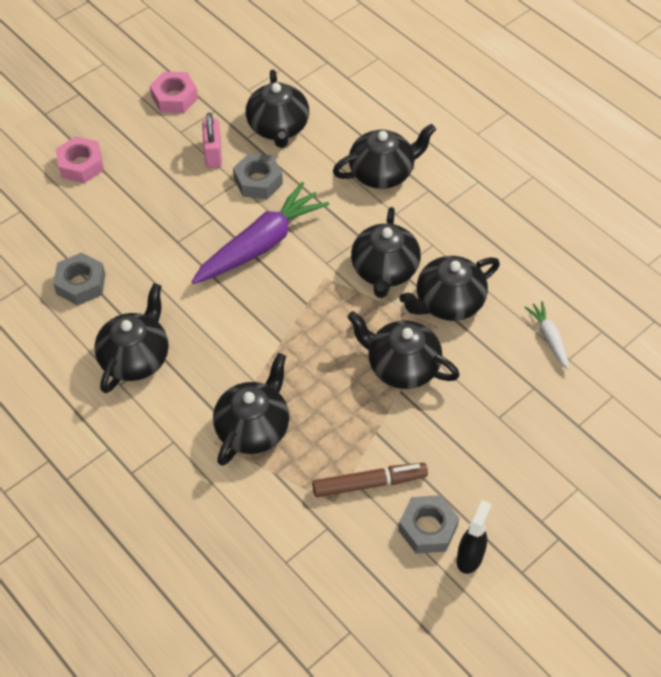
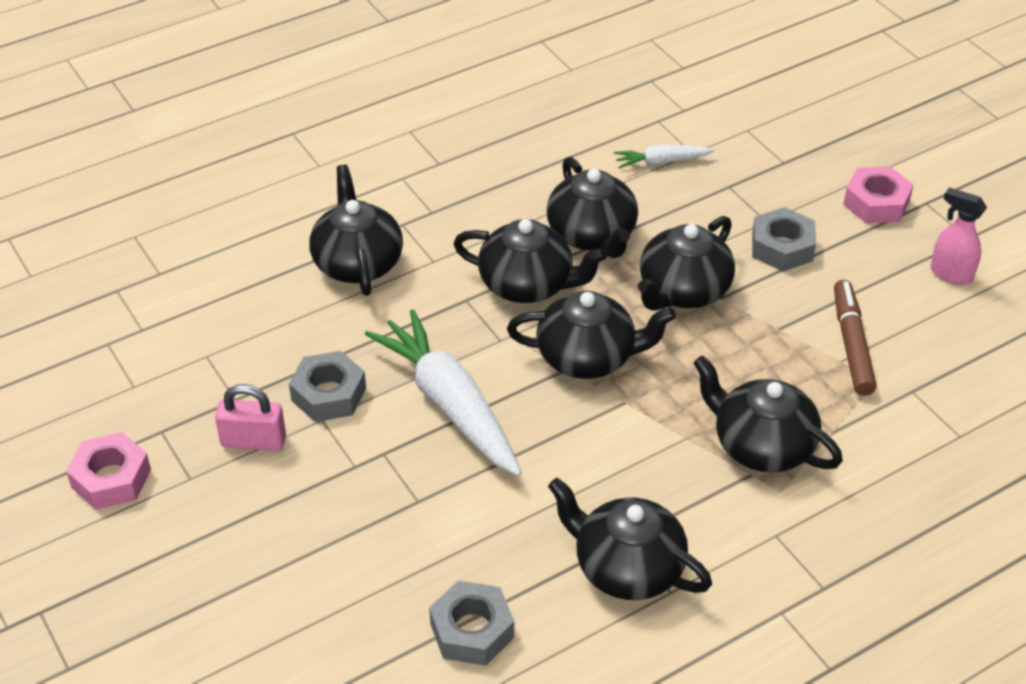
camera: 80 degrees left, 10 degrees down
(81, 165) = (214, 617): pink nut -> pink nut (876, 203)
(261, 244) = (450, 404): purple carrot -> white carrot
(278, 127) = (229, 360): black teapot -> black teapot (588, 357)
(427, 528) = (913, 302): grey nut -> grey nut (782, 247)
(470, 557) = (950, 274): black spray bottle -> pink spray bottle

